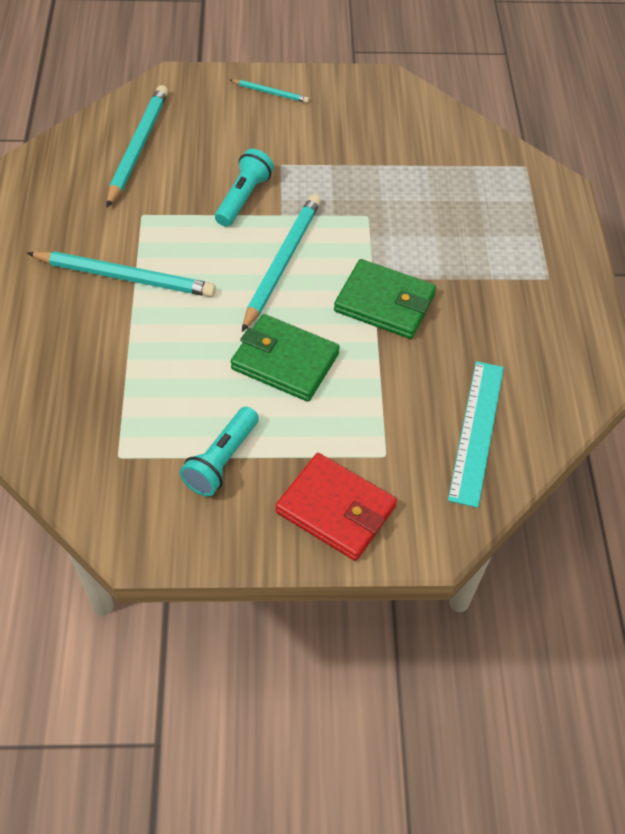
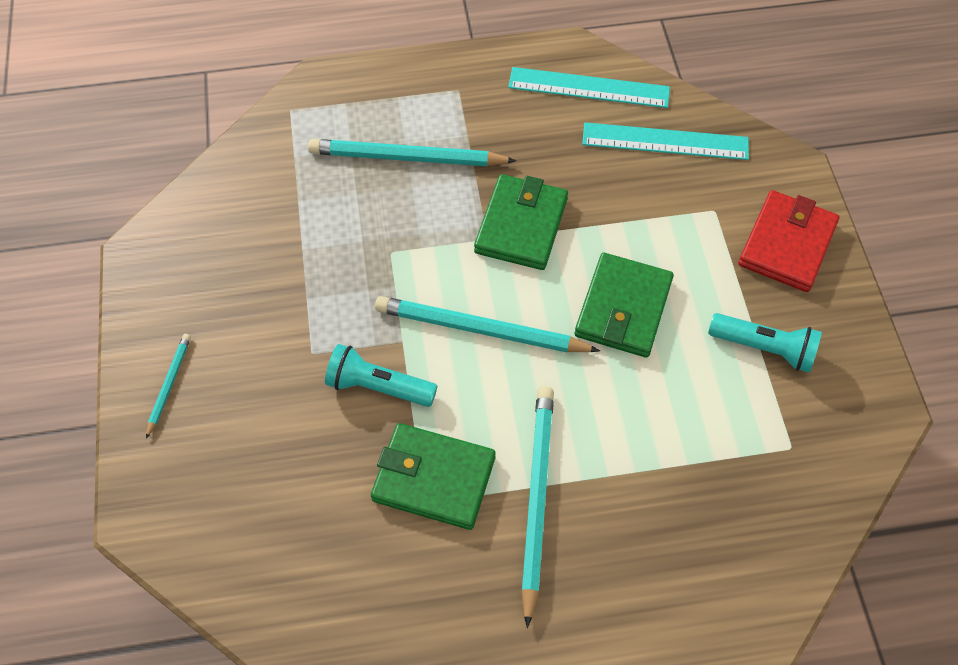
camera: 95 degrees left, 5 degrees up
(138, 147) = (295, 535): turquoise pencil -> turquoise pencil (407, 157)
(158, 221) = (434, 478): none -> green wallet
(551, 380) = (589, 87): none -> turquoise ruler

